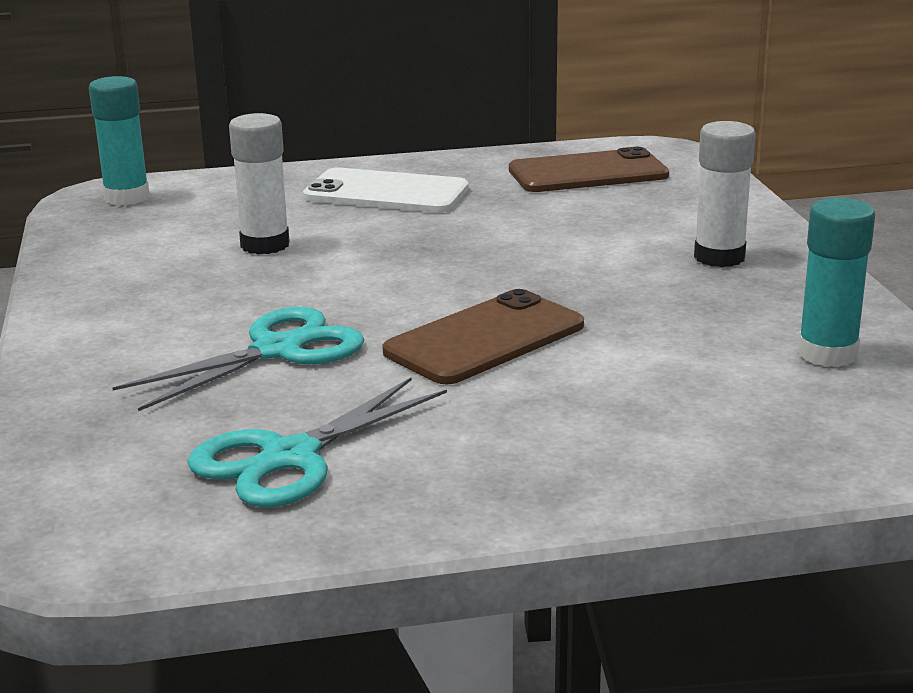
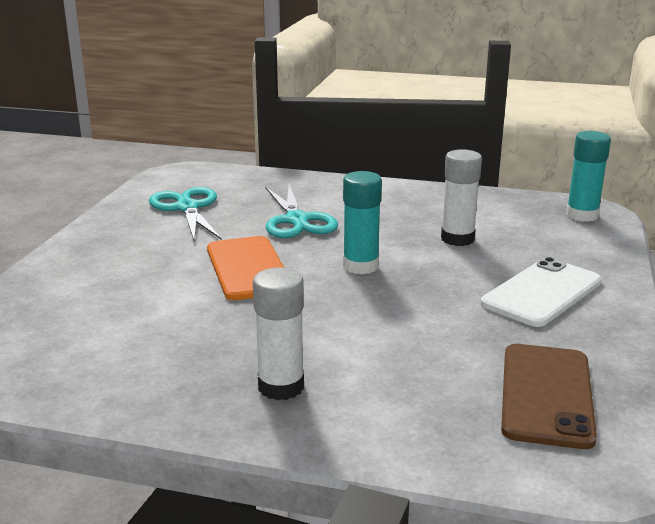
camera: 115 degrees right, 0 degrees up
(484, 339) = (248, 268): brown phone -> orange phone
(827, 354) = (86, 364): turquoise glue stick -> turquoise glue stick (360, 266)

